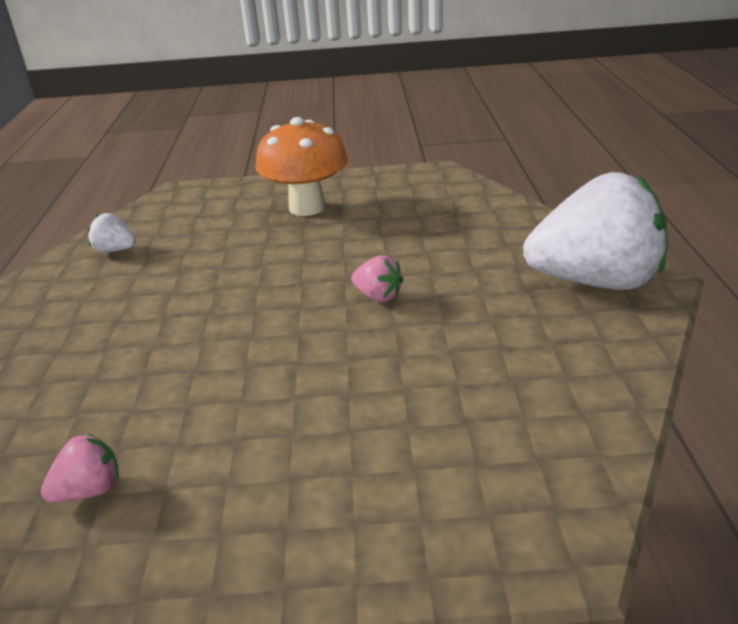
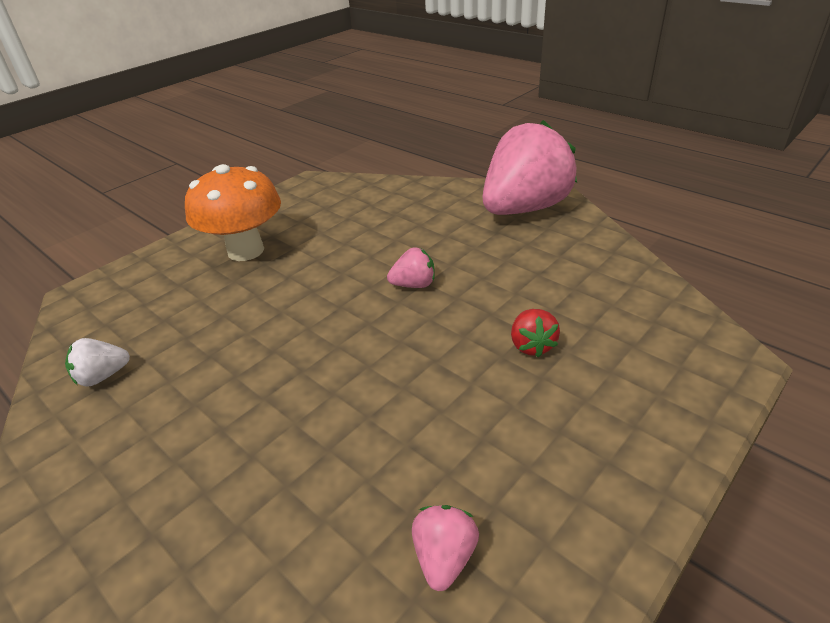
camera: 45 degrees left, 5 degrees up
(385, 401) = (531, 345): none -> red strawberry
(595, 281) = (524, 208): white strawberry -> pink strawberry

